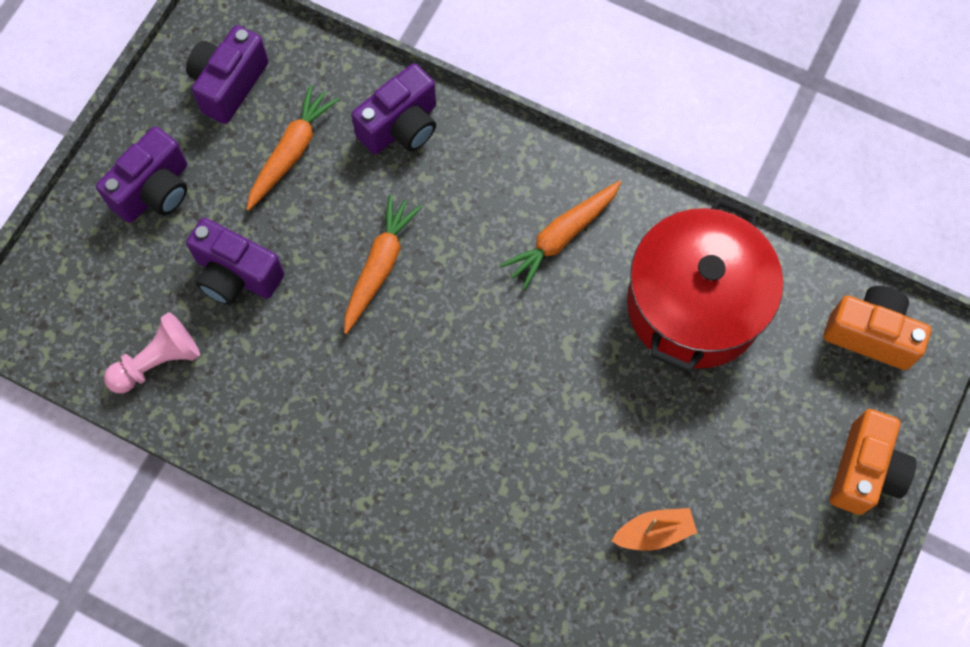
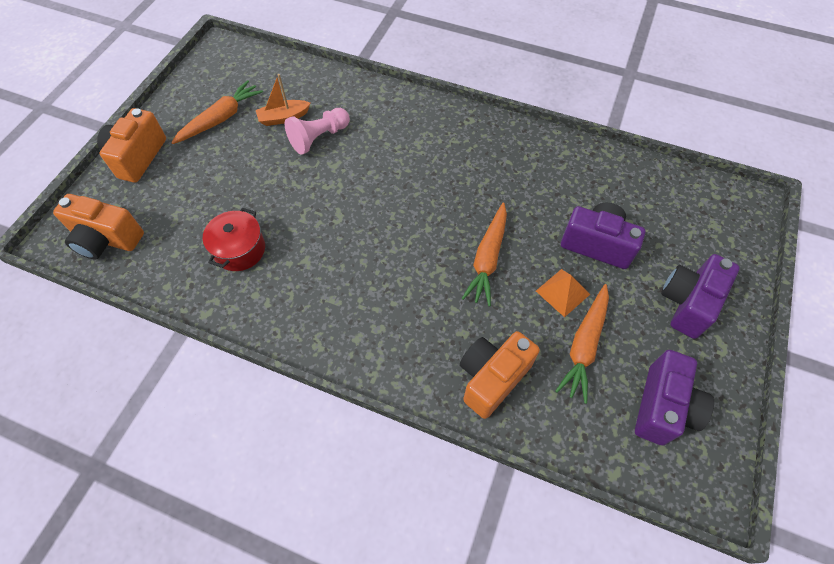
camera: 175 degrees right, 10 degrees down
(158, 361) = (632, 185): pink pawn -> pink pawn (319, 138)
(298, 215) = (562, 292): none -> orange pyramid
(401, 126) = (492, 378): purple camera -> orange camera
(562, 236) = (342, 293): orange carrot -> orange carrot (220, 119)
(694, 305) = (239, 250): red pot -> red pot, size x0.49

